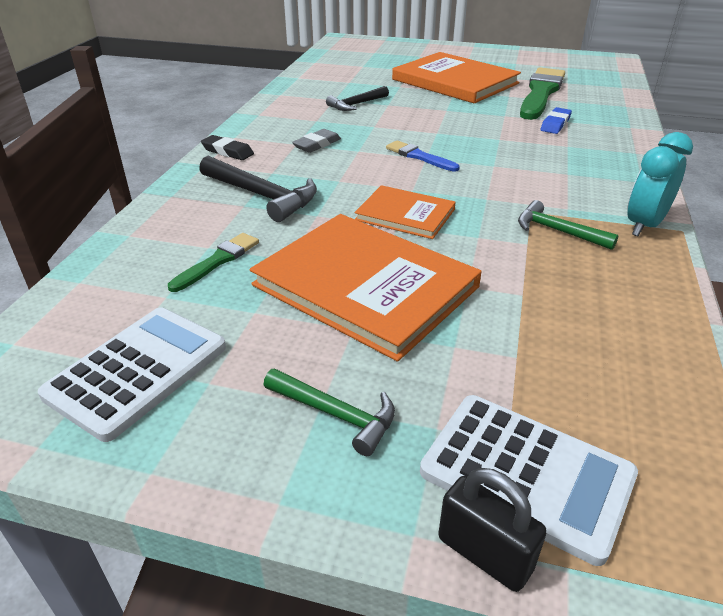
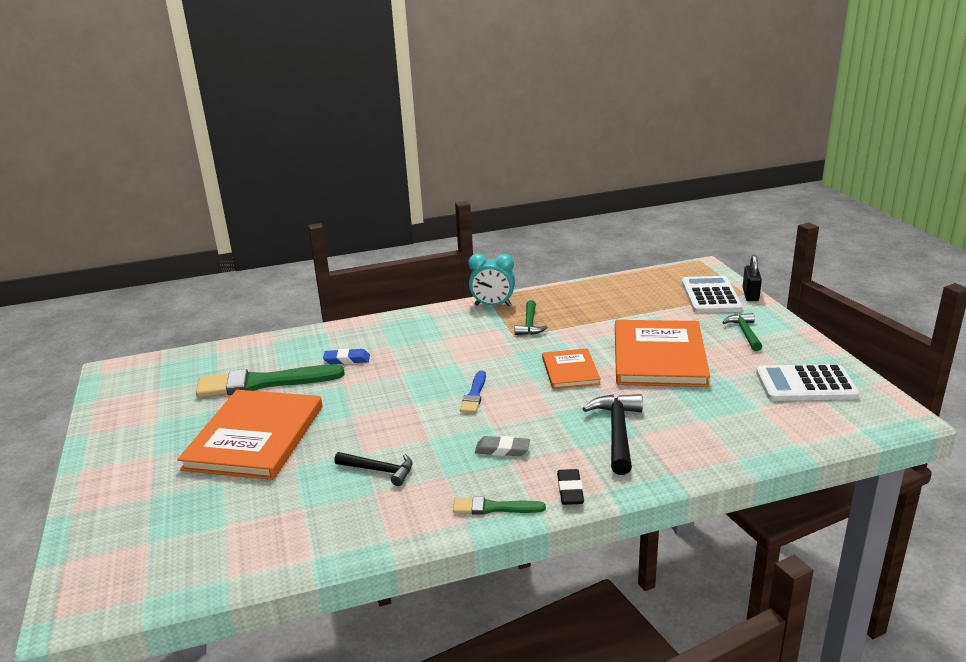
camera: 120 degrees left, 10 degrees down
(217, 261) = (707, 408): green brush -> green brush (494, 508)

